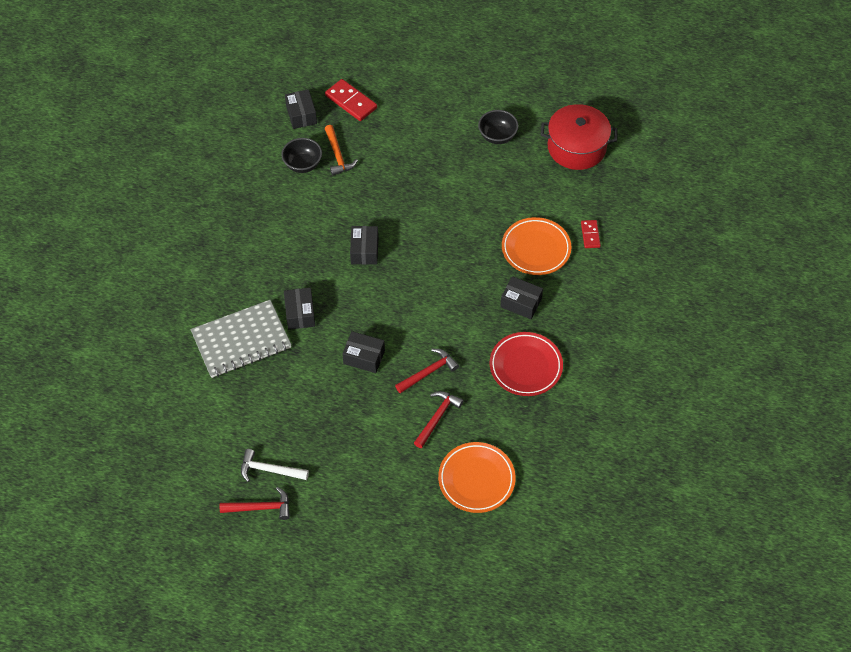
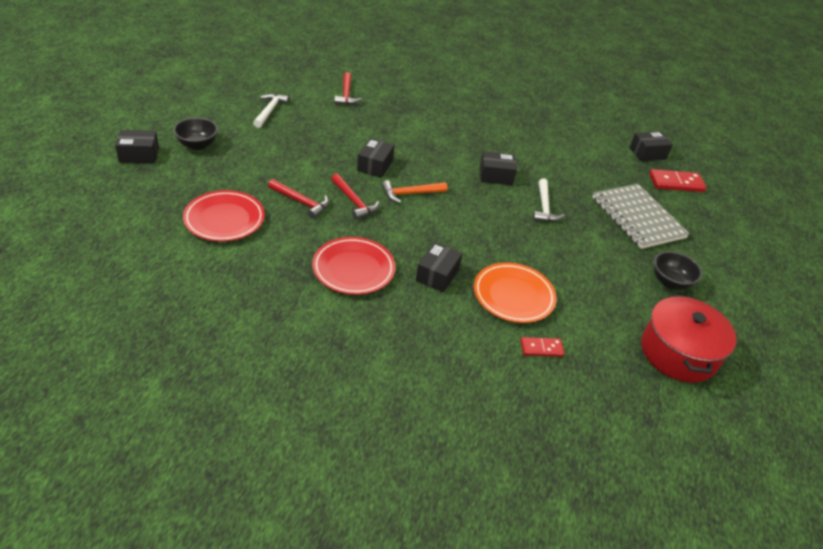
camera: 85 degrees right, 15 degrees down
(241, 340) = (396, 107): grey notebook -> grey notebook (637, 218)
(260, 507) = (236, 104): red hammer -> red hammer (346, 94)
(300, 314) = (423, 136): black box -> black box (139, 155)
(303, 164) = (589, 150): black bowl -> black bowl (197, 145)
(338, 155) = (606, 170): orange hammer -> orange hammer (410, 194)
(351, 102) = (676, 183): red domino -> red domino turned 45 degrees clockwise
(409, 214) = (544, 207): none -> white hammer
(476, 479) = (224, 220): orange plate -> red plate

